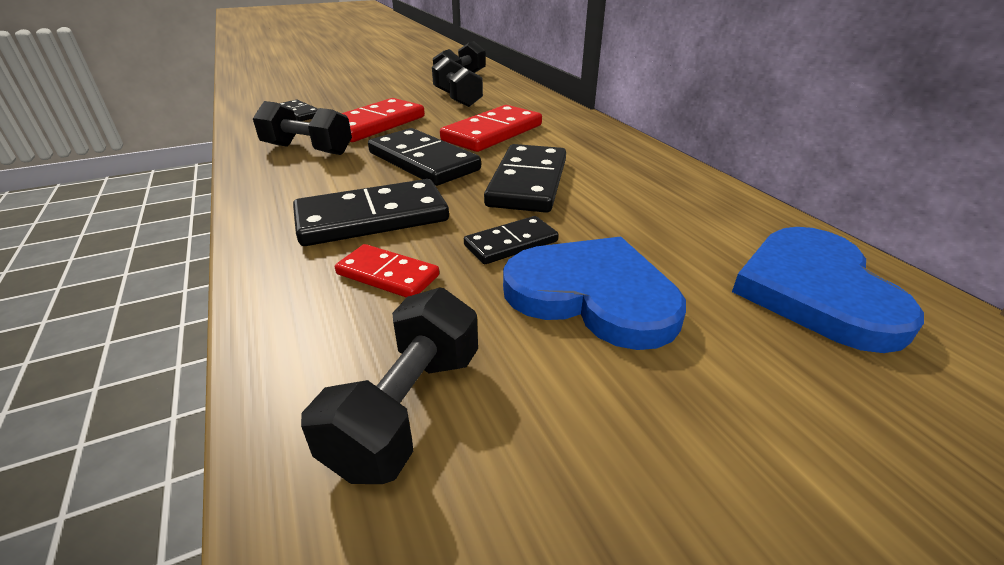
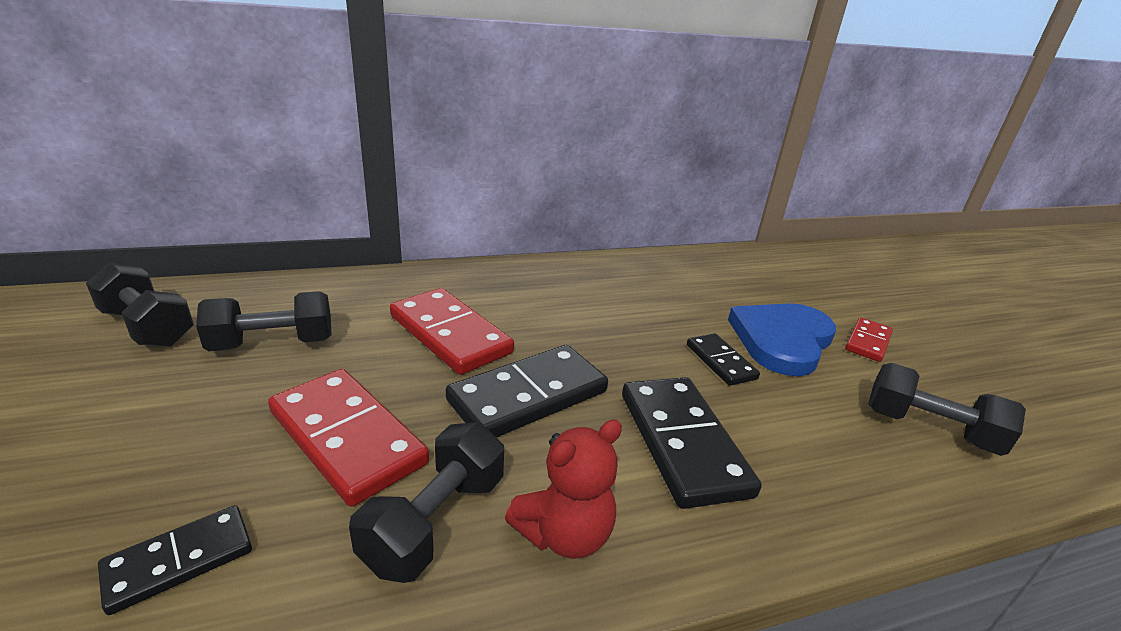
camera: 85 degrees left, 5 degrees down
(289, 180) = (564, 534): none -> red teddy bear
(388, 275) = (787, 434): red domino -> red domino (867, 342)
(527, 182) = (601, 335): black domino -> none
(815, 291) = (753, 273): blue heart -> none

